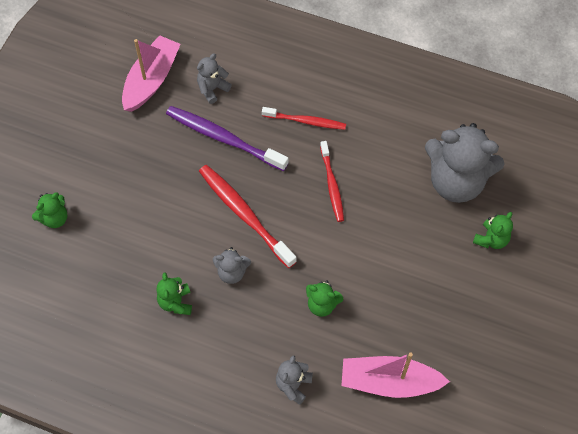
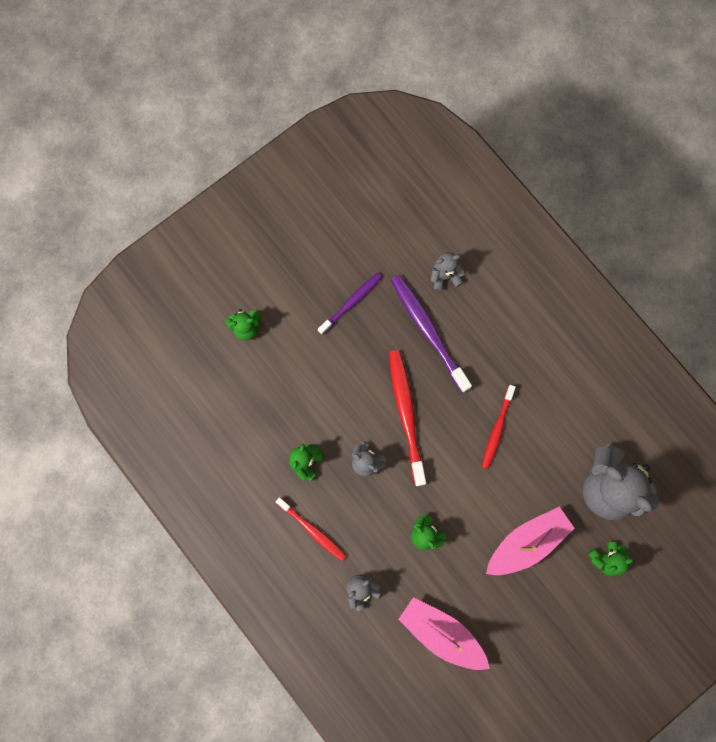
camera: 30 degrees right, 15 degrees up
(141, 150) = (351, 302): none -> purple toothbrush
(151, 80) = (396, 237): pink boat -> pink boat (527, 543)
(306, 121) = (509, 354): red toothbrush -> red toothbrush (312, 530)

